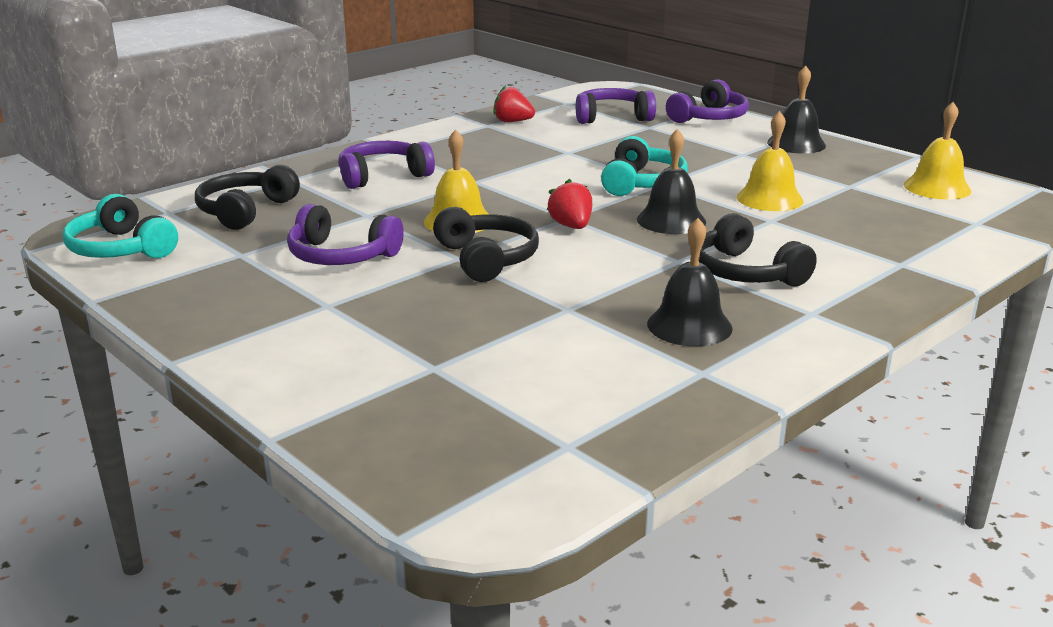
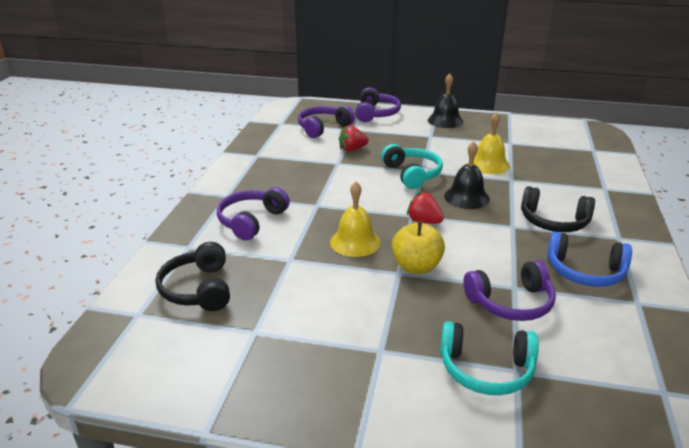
camera: 35 degrees left, 5 degrees up
(121, 249) = (151, 368): turquoise headphones -> turquoise headphones (486, 369)
(341, 256) = (326, 302): purple headphones -> purple headphones (511, 303)
(486, 259) = (416, 267): black headphones -> yellow apple
(512, 122) = (269, 148): red strawberry -> red strawberry (352, 149)
(689, 325) = (585, 272): black bell -> blue headphones
(937, 187) = (546, 132): yellow bell -> none

